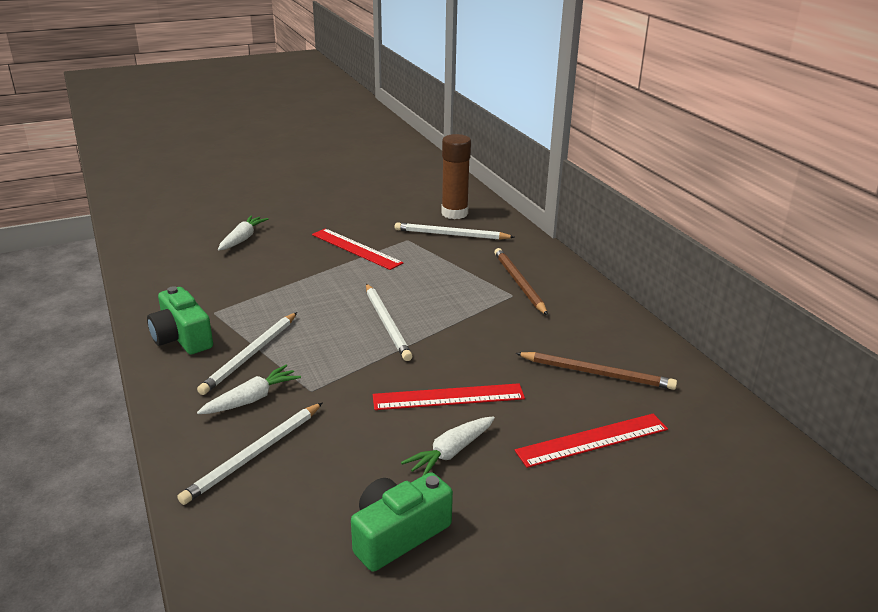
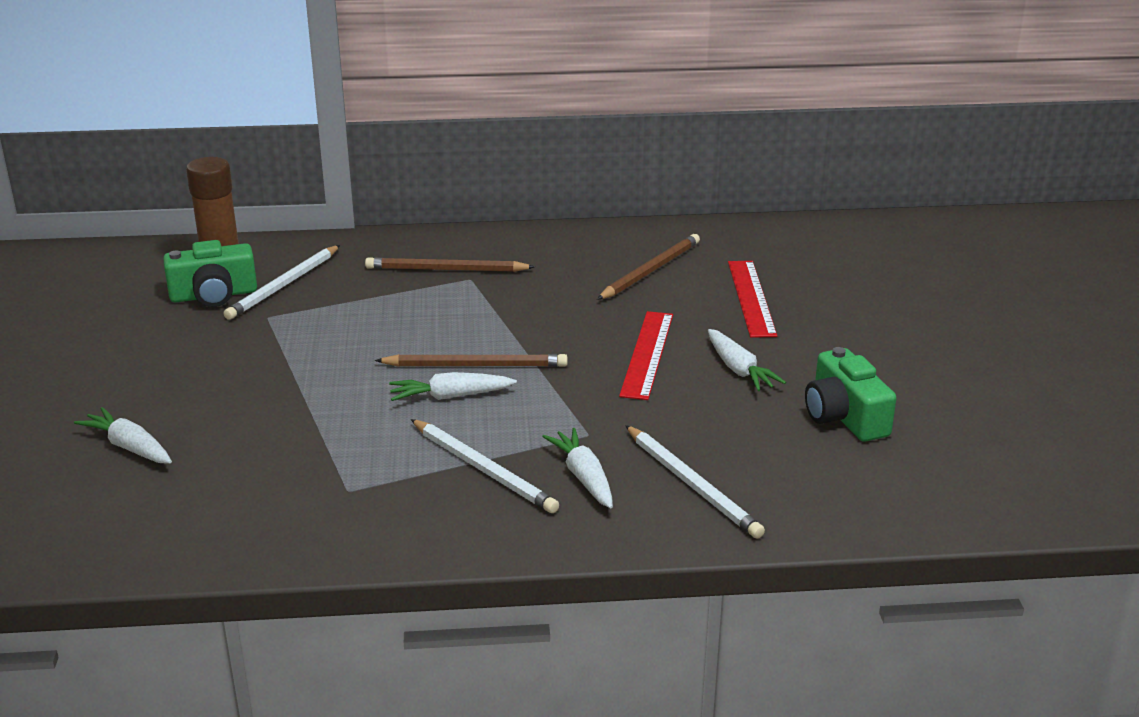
camera: 70 degrees left, 0 degrees up
(182, 337) = (400, 521): green camera -> green camera (214, 295)
(340, 323) = (450, 396): none -> white carrot
(356, 248) = (257, 357): red ruler -> none
(387, 323) = (475, 365): white pencil -> brown pencil

